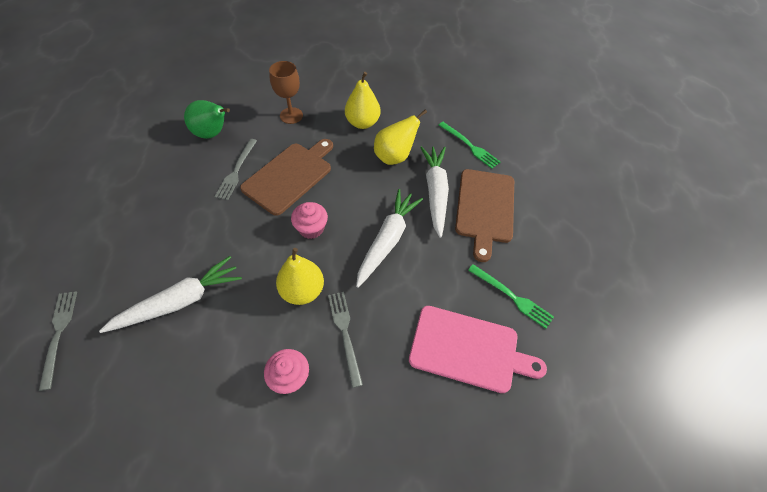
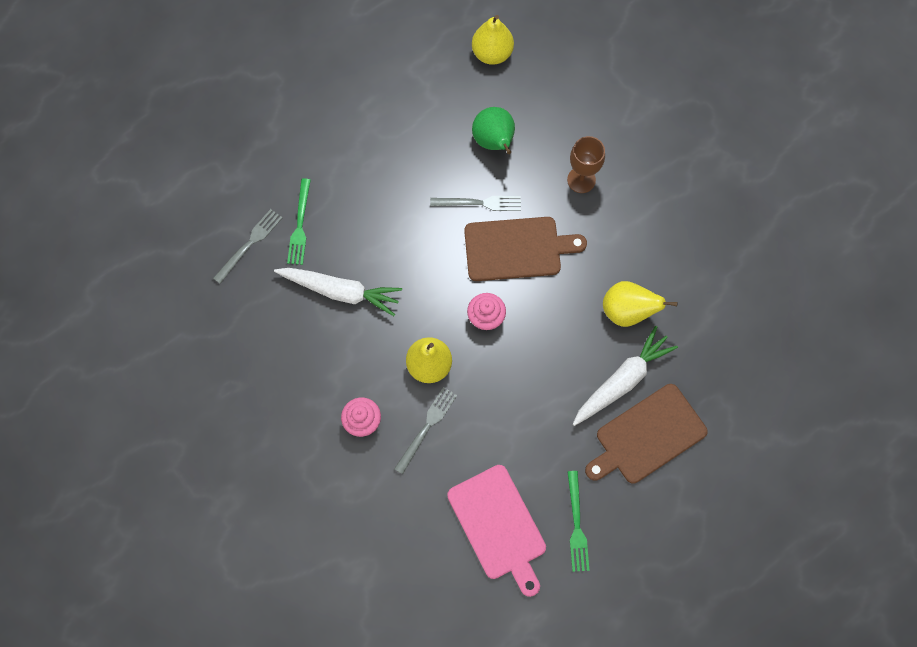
camera: 50 degrees right, 15 degrees up
(236, 171) = (479, 203): grey fork -> grey fork turned 150 degrees counterclockwise
(362, 123) = (638, 247): yellow pear -> yellow pear (492, 53)
(387, 240) = (534, 385): white carrot -> none
(469, 146) = (710, 364): green fork -> green fork (300, 225)

